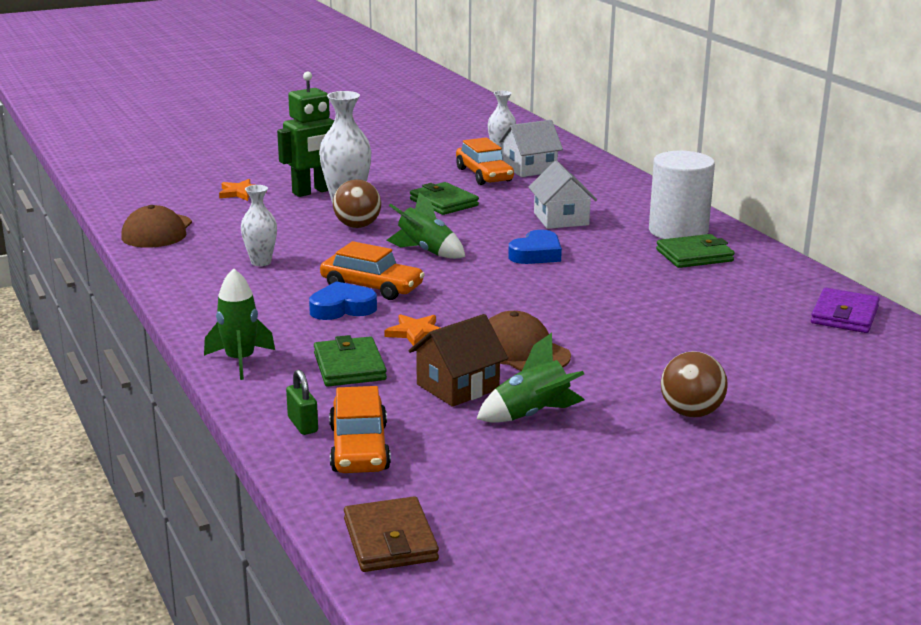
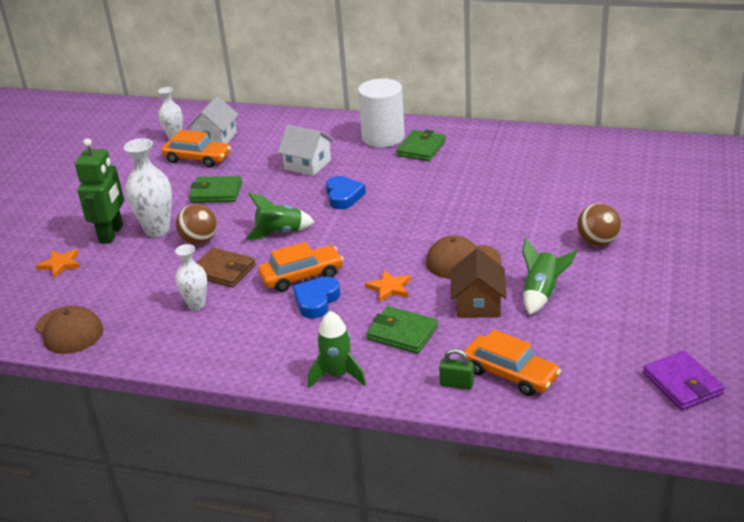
camera: 45 degrees left, 10 degrees up
(390, 540) = (626, 408): brown wallet -> brown wallet (223, 271)
(844, 315) = (550, 144): purple wallet -> purple wallet (682, 384)

